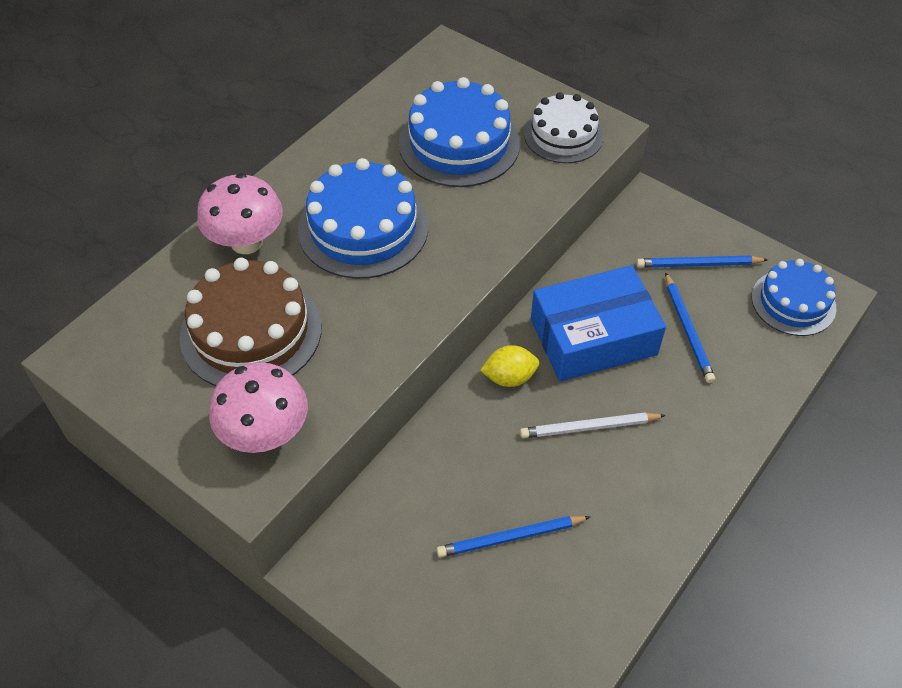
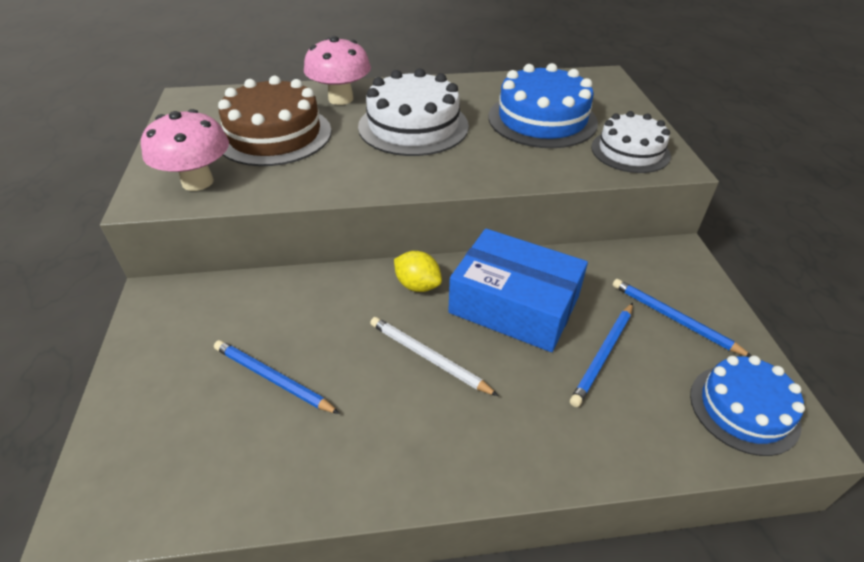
camera: 45 degrees right, 10 degrees down
(363, 228) = (413, 126): blue cake -> white cake

